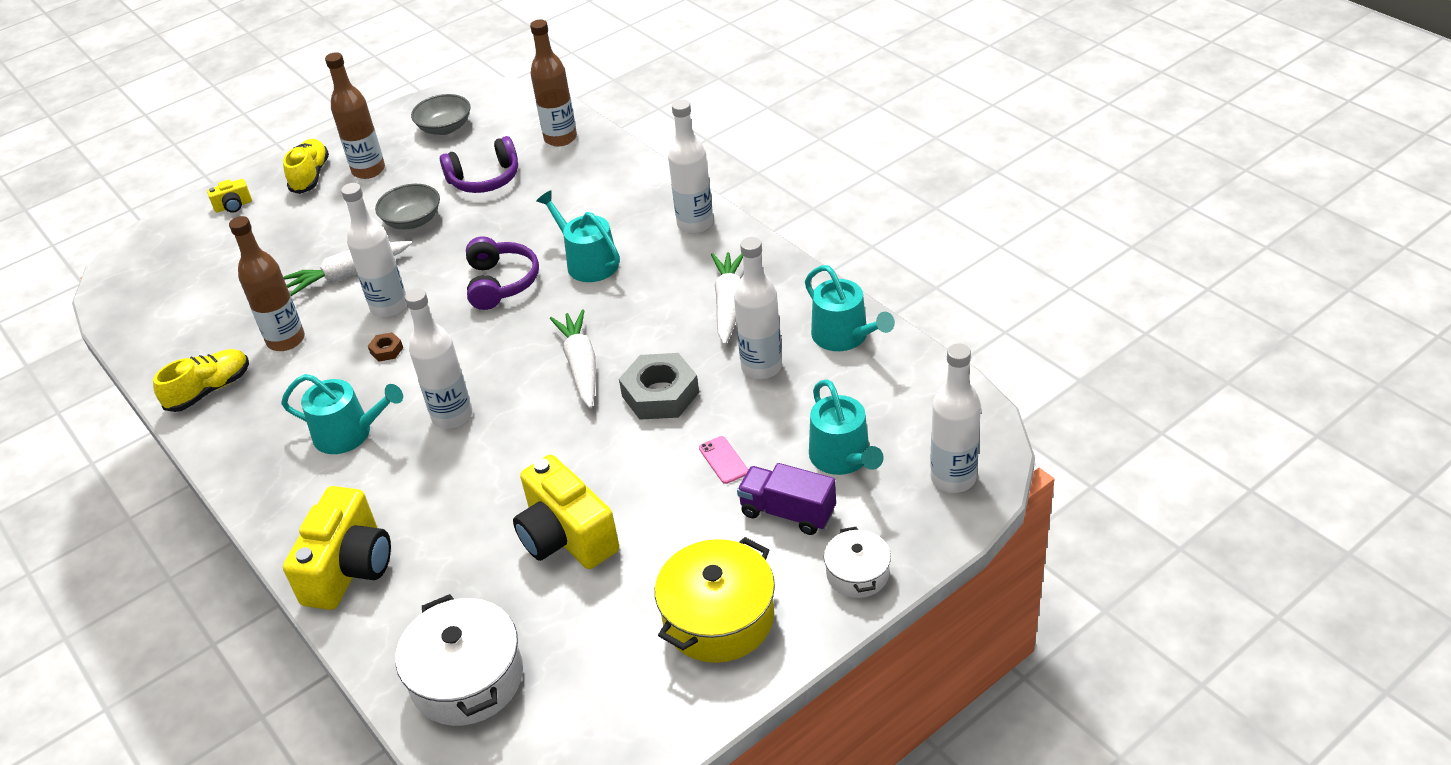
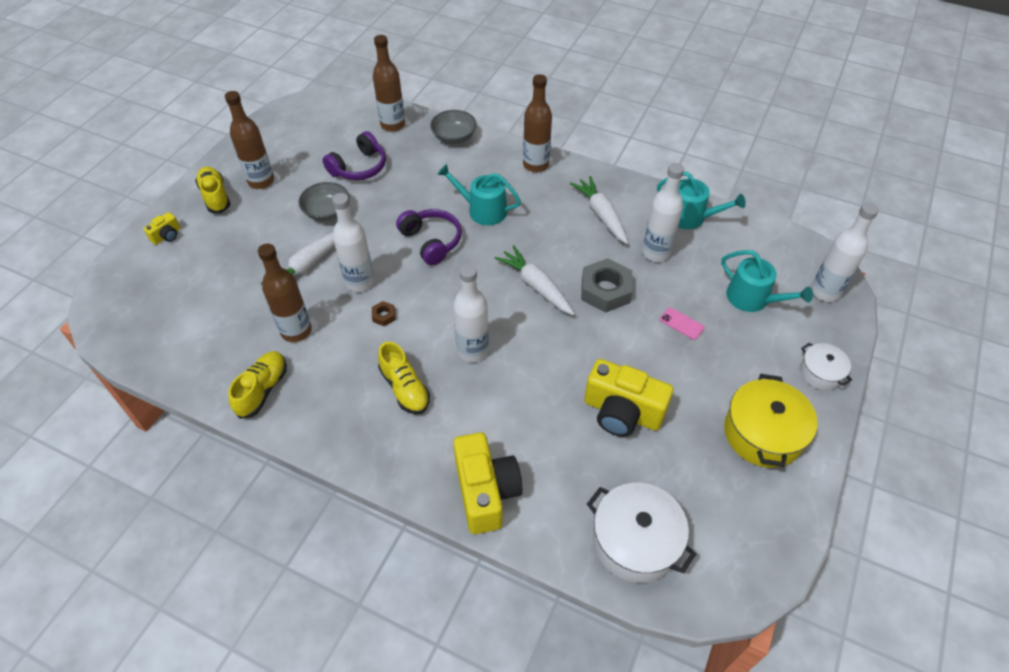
camera: 30 degrees left, 10 degrees up
(349, 433) = (405, 388): turquoise watering can -> yellow shoe
(445, 128) = (298, 135): grey bowl -> grey bowl (454, 137)
(695, 224) = (536, 165): white bottle -> brown bottle
(788, 512) = (748, 346): purple truck -> none

